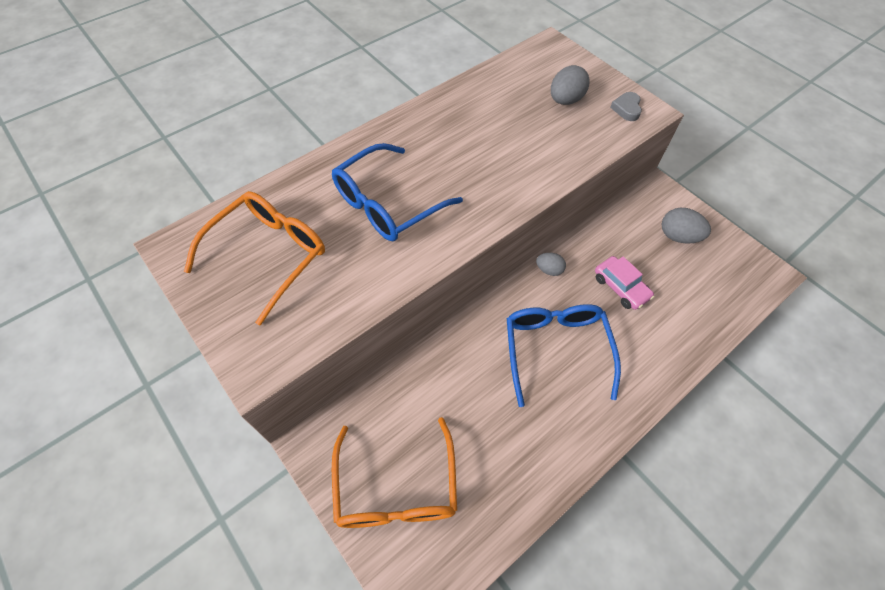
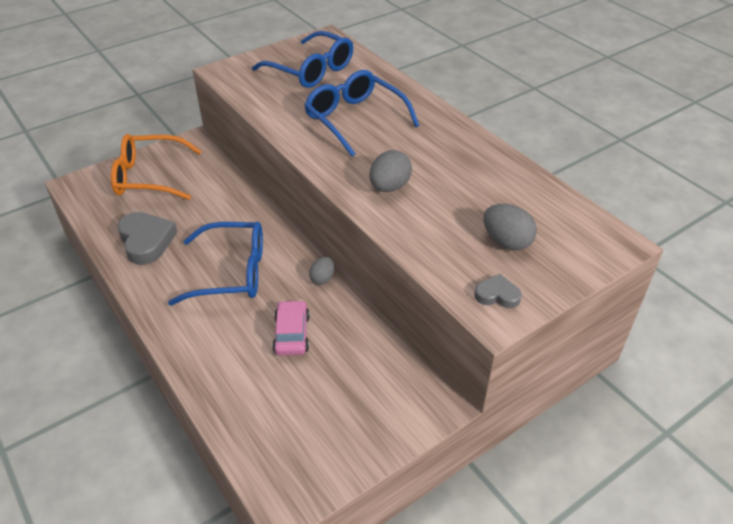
camera: 95 degrees right, 15 degrees down
(268, 255) = (311, 70): orange glasses -> blue glasses
(522, 454) = (146, 241): none -> grey heart
(621, 287) = (291, 334): pink car -> pink car turned 120 degrees clockwise
(678, 236) = (357, 407): grey egg -> grey egg (389, 187)

